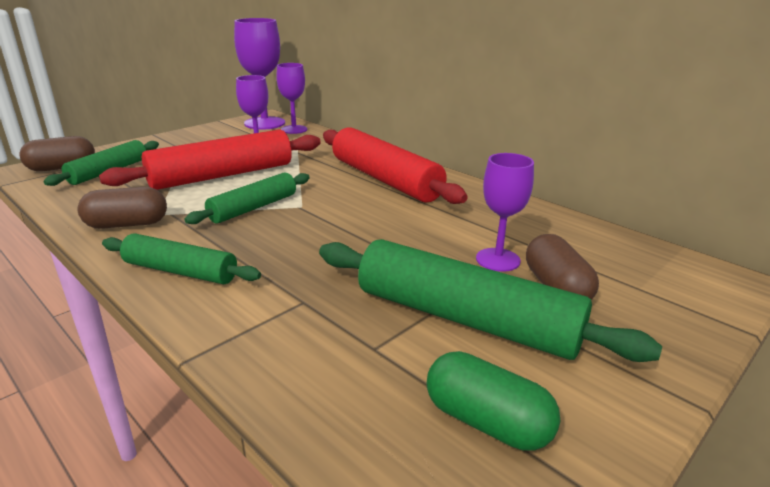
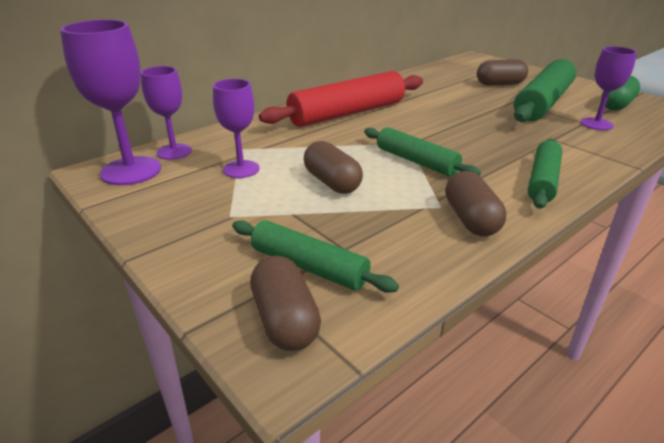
camera: 85 degrees left, 5 degrees up
(222, 175) = (332, 182): red rolling pin -> brown capsule
(498, 260) = (475, 92): purple goblet -> purple goblet (596, 124)

